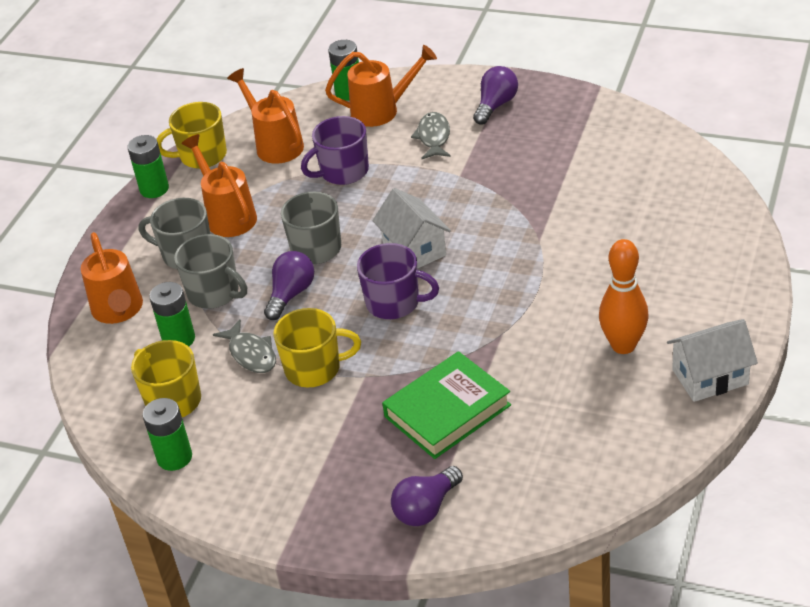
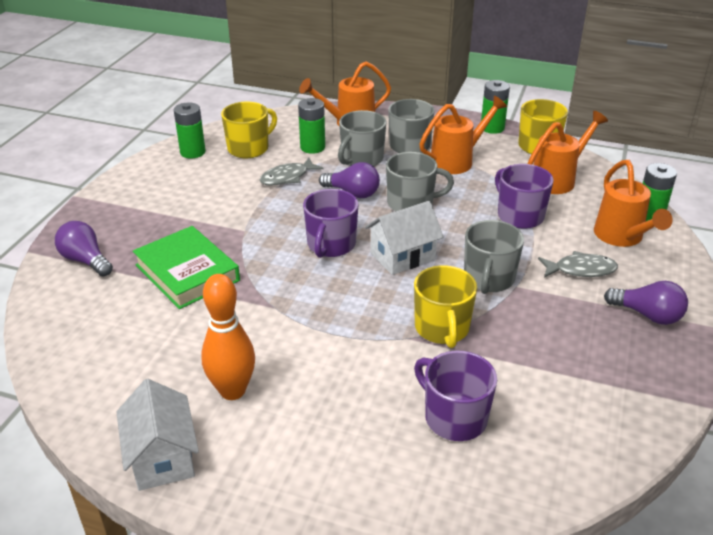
camera: 85 degrees right, 5 degrees down
(314, 369) = (261, 206): yellow mug -> yellow mug (442, 328)
(449, 192) = (488, 279): none -> grey mug
(633, 211) = (454, 418): none -> purple mug

